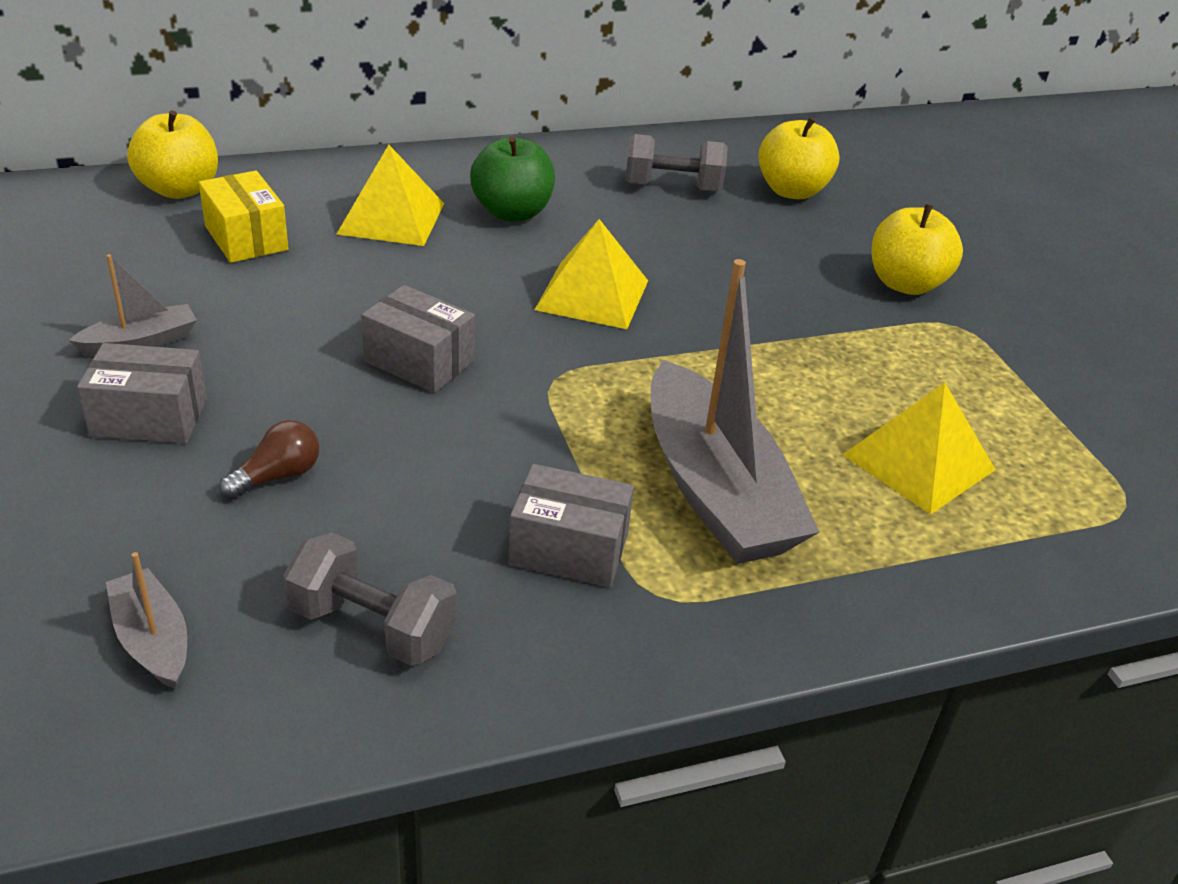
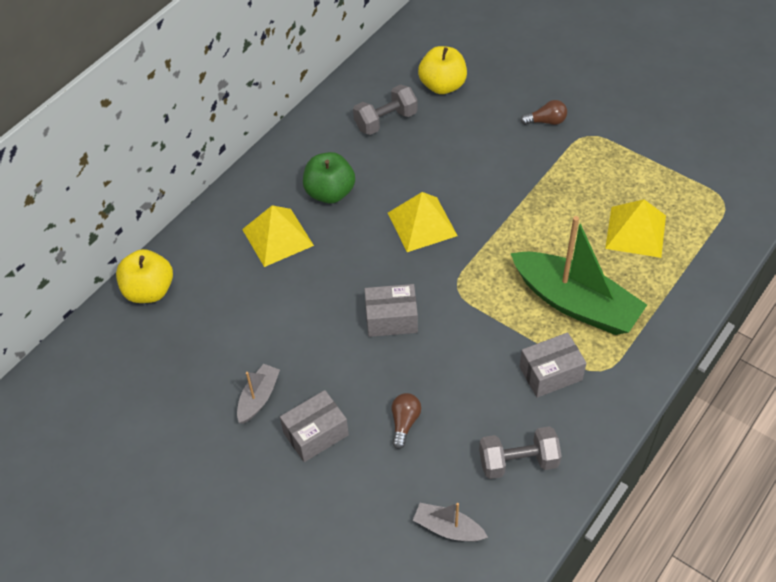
camera: 30 degrees left, 15 degrees up
(246, 238) = (225, 300): yellow box -> none
(716, 490) = (576, 303): grey boat -> green boat
(905, 284) = (546, 121): yellow apple -> brown light bulb

